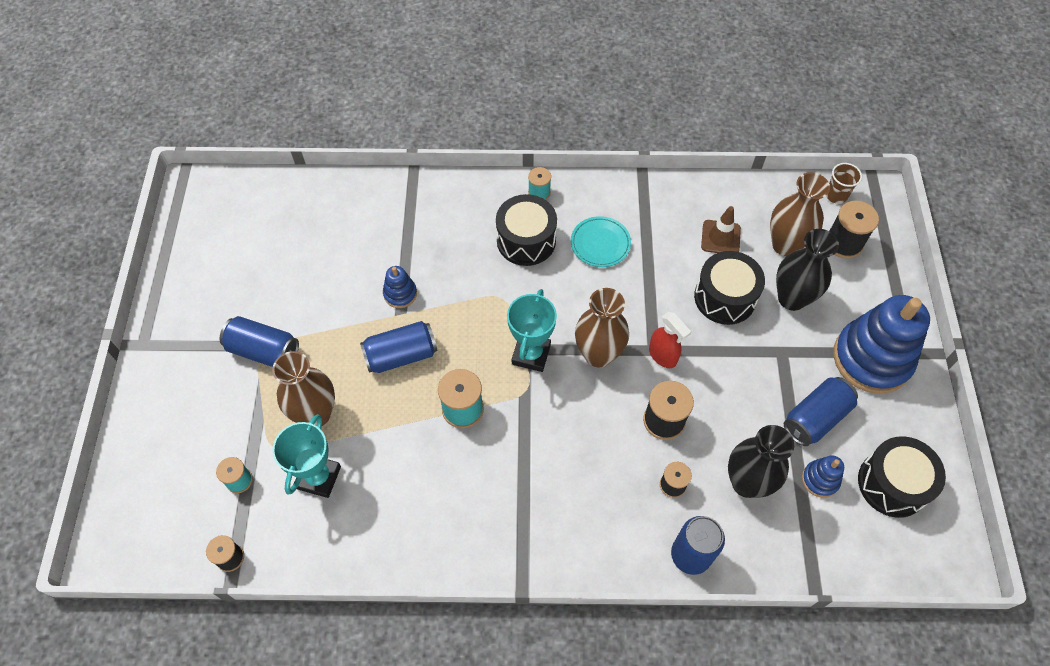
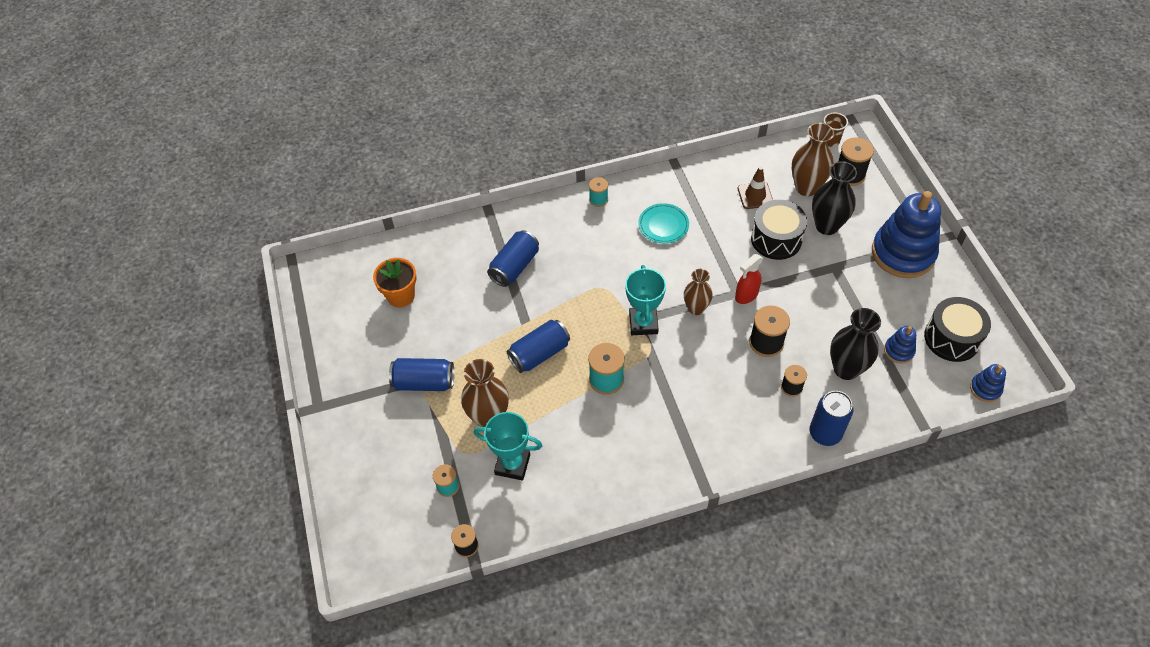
camera: 15 degrees left, 5 degrees down
(280, 243) = (401, 296): none -> orange flower pot
(319, 477) = (512, 464): turquoise trophy -> turquoise trophy turned 75 degrees counterclockwise
(400, 294) = (518, 307): blue stacking toy -> blue stacking toy (985, 389)
(526, 240) = (603, 239): black drum -> none
(598, 354) = (696, 308): brown vase -> brown vase, size x0.66
(663, 356) = (746, 295): red spray bottle -> red spray bottle turned 105 degrees clockwise
(815, 418) = (878, 308): blue can -> blue can (514, 266)

